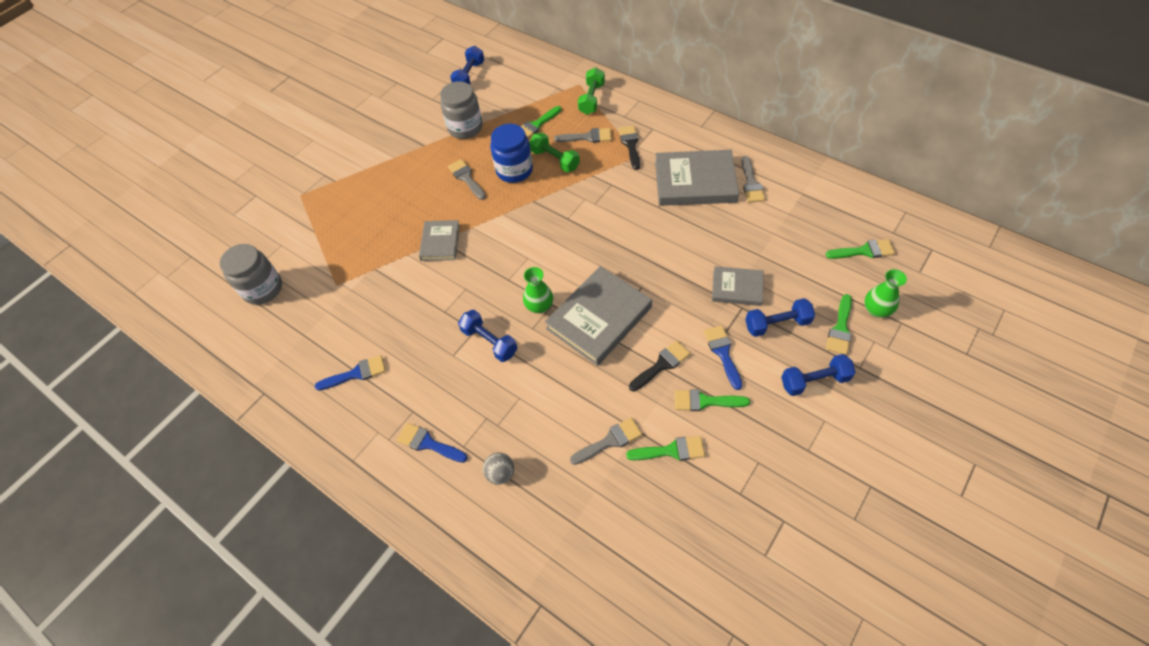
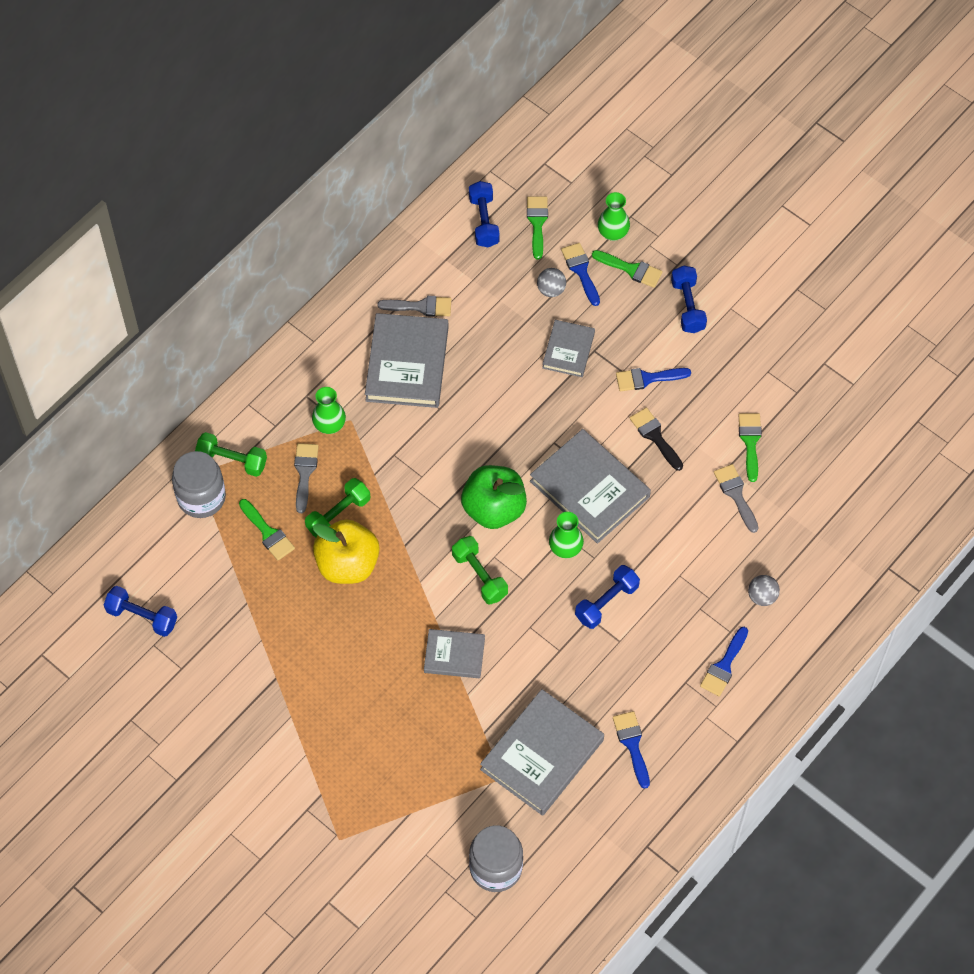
camera: 90 degrees left, 5 degrees up
(352, 309) = (542, 755): none -> grey book
(465, 128) = (253, 623): grey jar -> grey jar (201, 497)
(466, 178) = (349, 623): grey brush -> none
(510, 250) = (479, 576): none -> green dumbbell
(514, 170) = (347, 564): blue jar -> yellow apple
(571, 252) = (494, 509): none -> green apple
(630, 145) = (329, 425): black brush -> green vase
(705, 401) = (700, 404): green brush -> none
(777, 324) = (618, 323): blue dumbbell -> blue dumbbell (484, 221)
(796, 268) = (551, 290): none -> grey ball
(824, 289) = (581, 271): none -> blue brush

